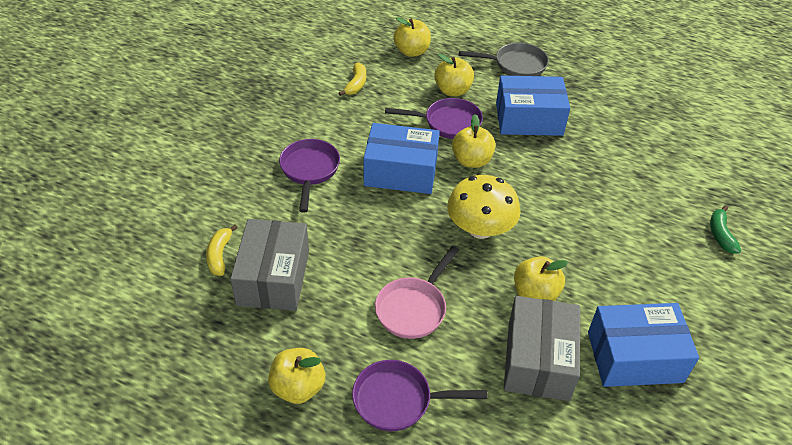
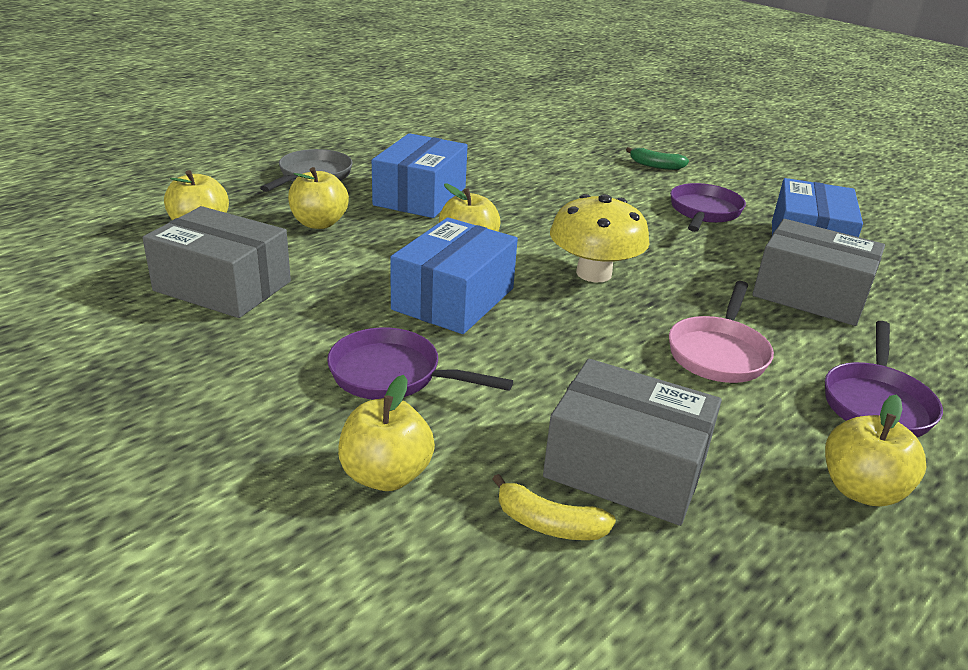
camera: 70 degrees left, 15 degrees down
(356, 84) = (222, 286): yellow banana -> grey box
(413, 308) = (718, 353): pink pan -> pink pan turned 60 degrees clockwise
(448, 123) = (382, 243): purple pan -> purple pan (704, 212)
(535, 294) = (712, 270): yellow apple -> yellow apple (386, 475)

